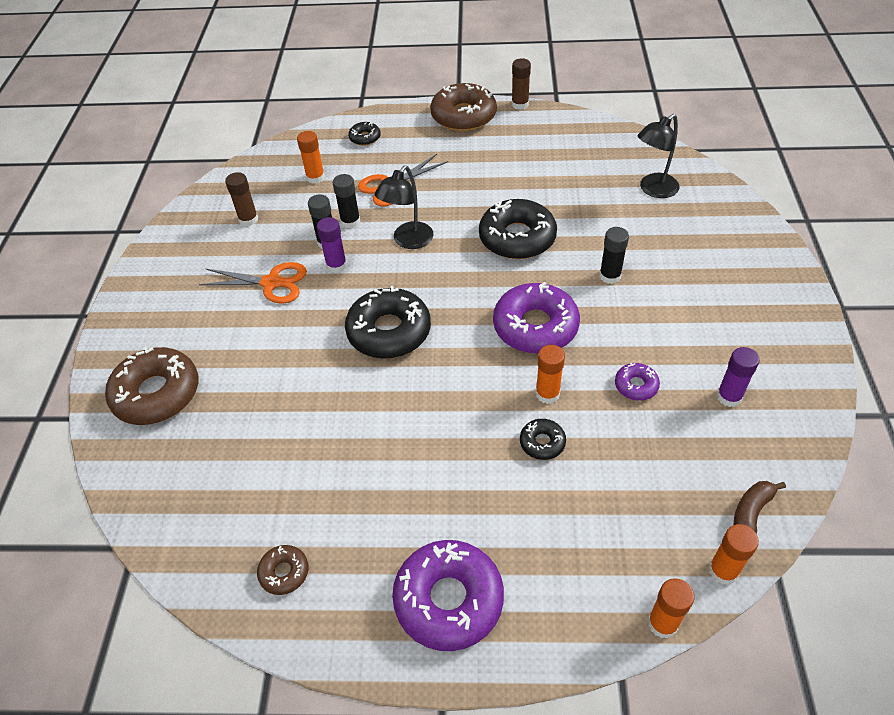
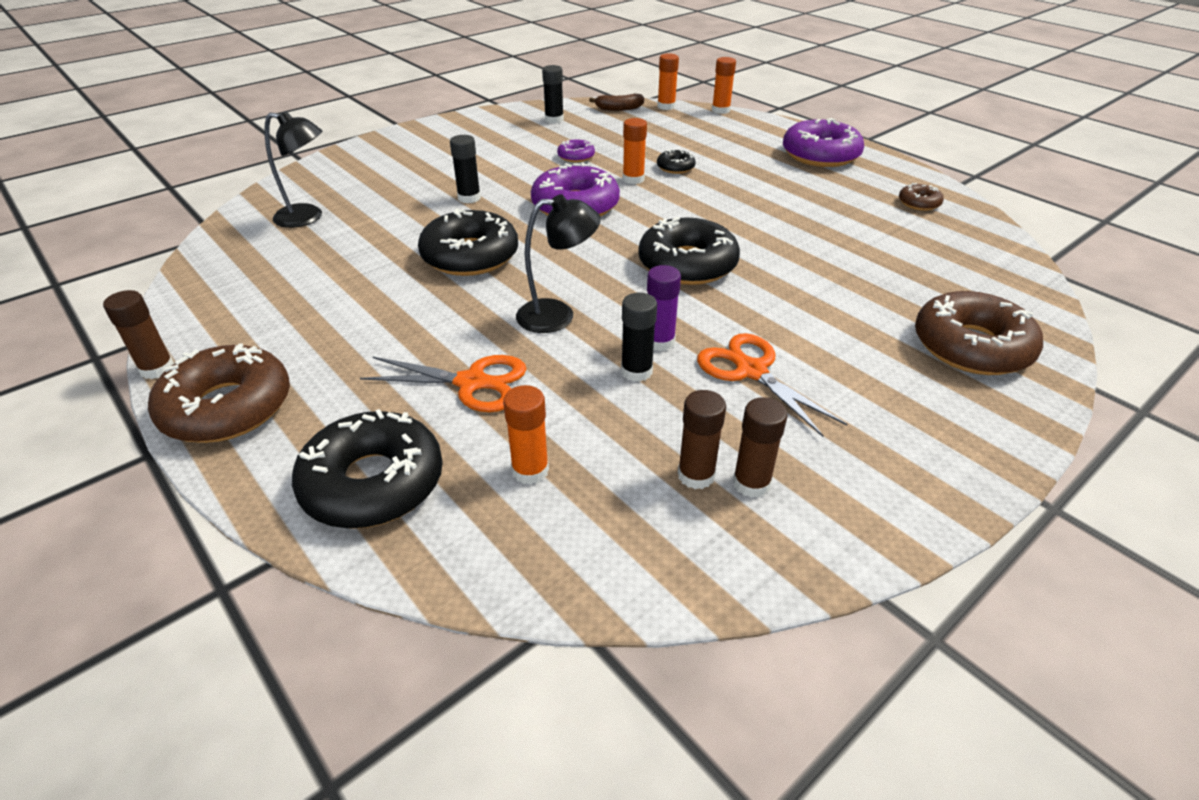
camera: 135 degrees left, 10 degrees down
(222, 232) = (751, 483): none -> brown glue stick
(350, 221) = (579, 375): black glue stick -> black glue stick (554, 119)
(365, 138) = (373, 483): black donut -> black donut, size x2.09
(729, 397) = (540, 131): purple glue stick -> none

